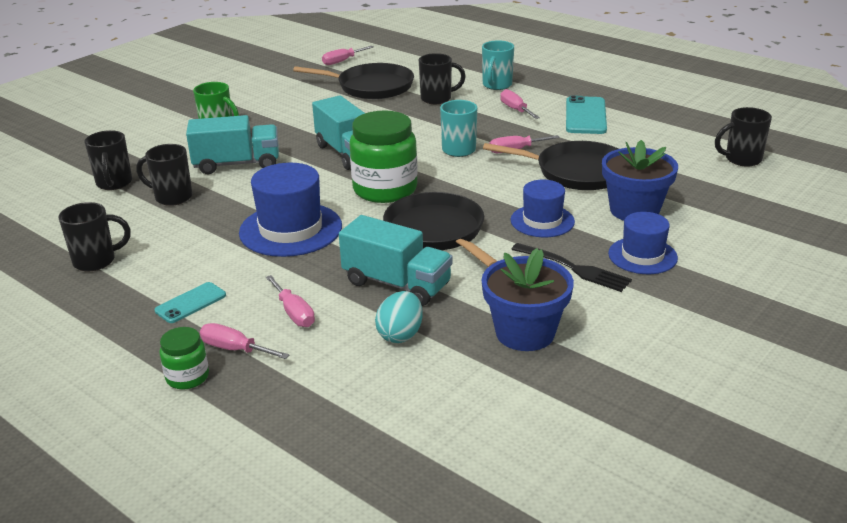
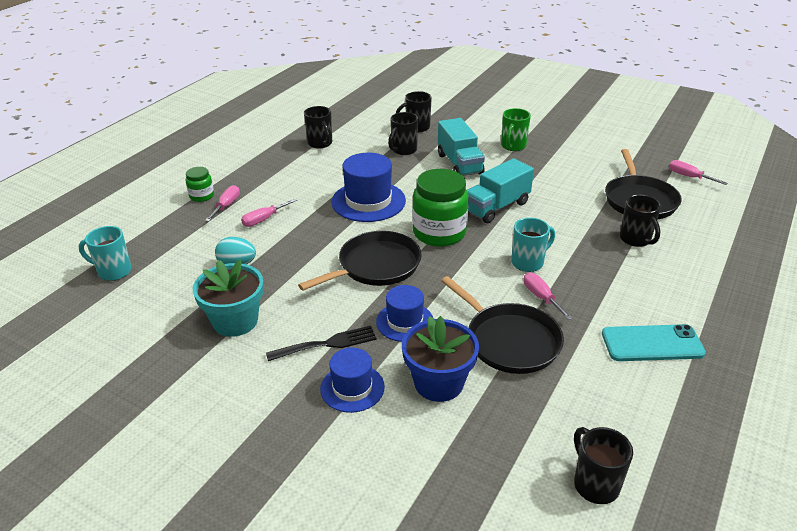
camera: 80 degrees right, 5 degrees up
(172, 197) = (403, 150): black mug -> black mug turned 150 degrees counterclockwise
(190, 303) = (275, 182): turquoise phone -> none
(396, 284) = (299, 255): turquoise truck -> none
(496, 85) = (695, 274): turquoise mug -> turquoise mug (113, 271)
(515, 110) = (639, 291): pink screwdriver -> none
(525, 333) = (235, 321): blue flower pot -> turquoise flower pot
(574, 268) = (326, 344): black fork -> black fork turned 135 degrees counterclockwise
(577, 172) = (509, 340): black pan -> black pan turned 45 degrees counterclockwise

